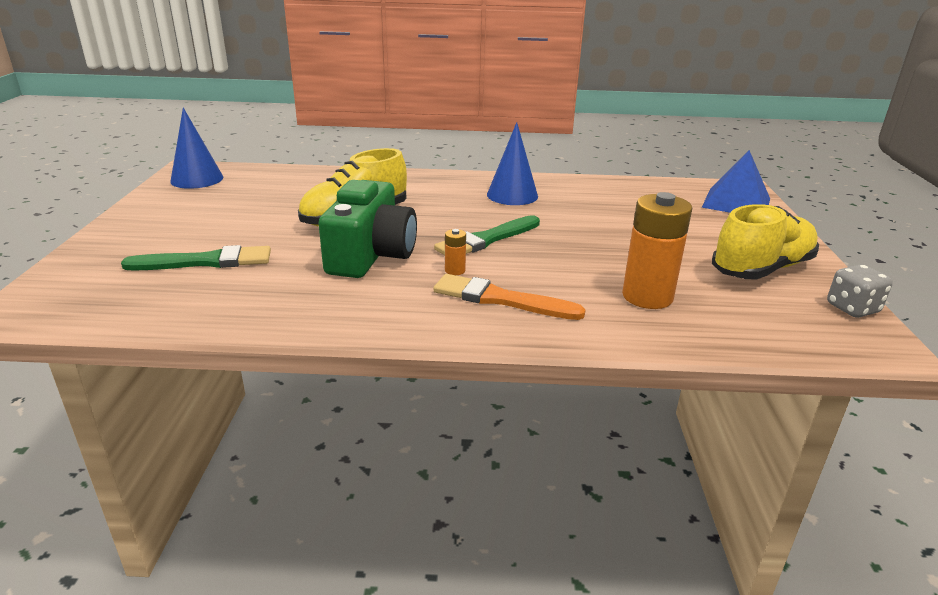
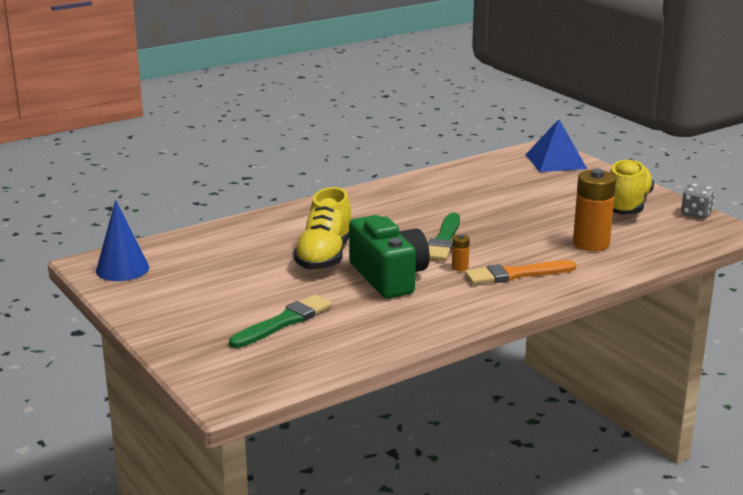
camera: 35 degrees left, 5 degrees down
(512, 195) = (403, 202): blue cone -> none

